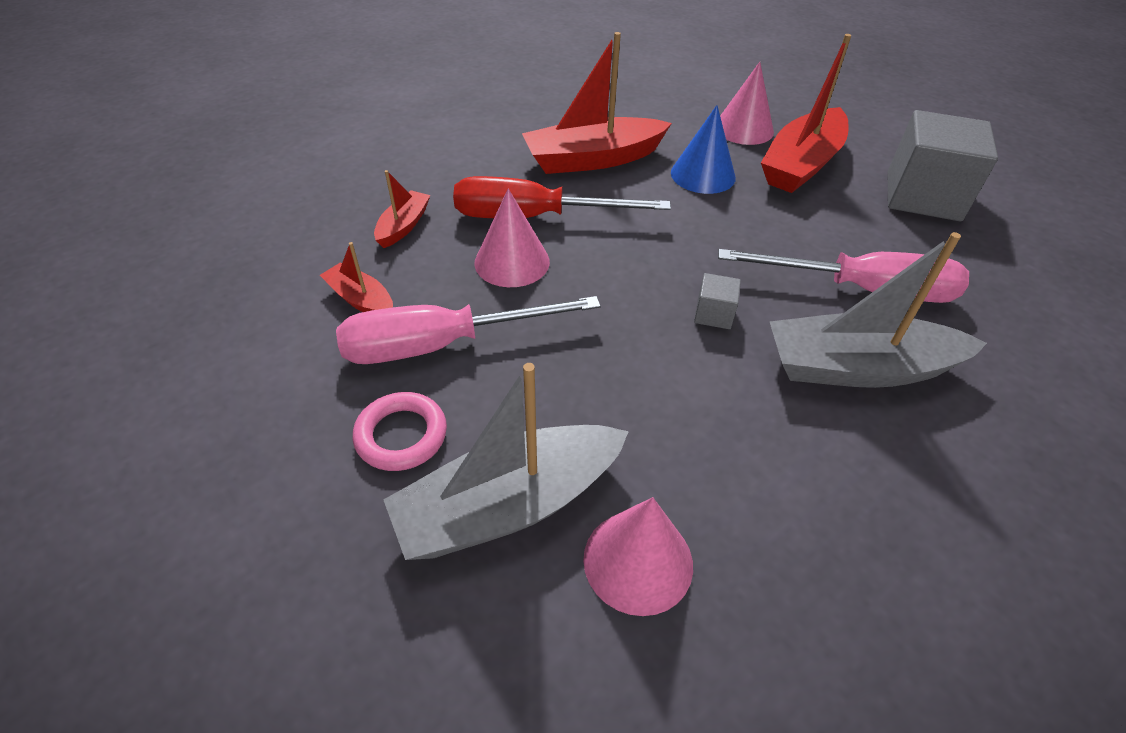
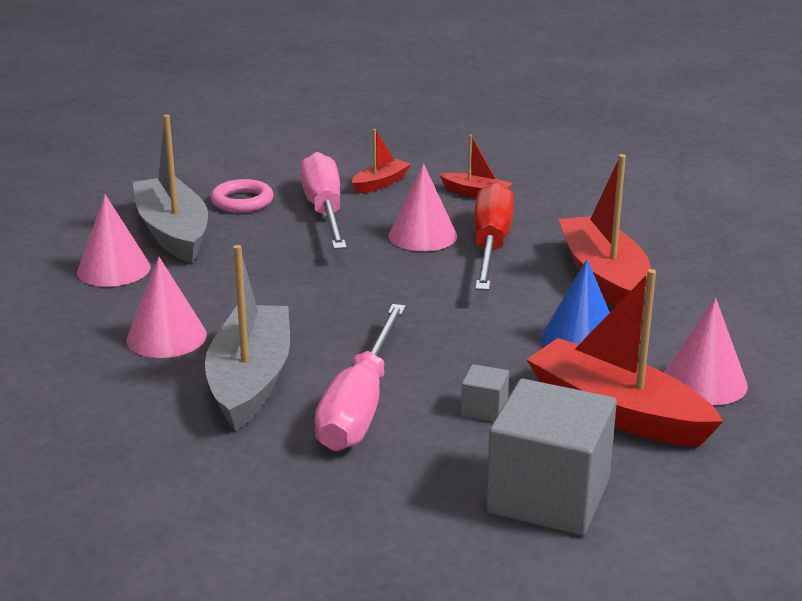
camera: 95 degrees right, 20 degrees down
(713, 314) = (337, 319): grey cube -> grey cube (484, 409)
(802, 457) = (166, 337): none -> pink cone

